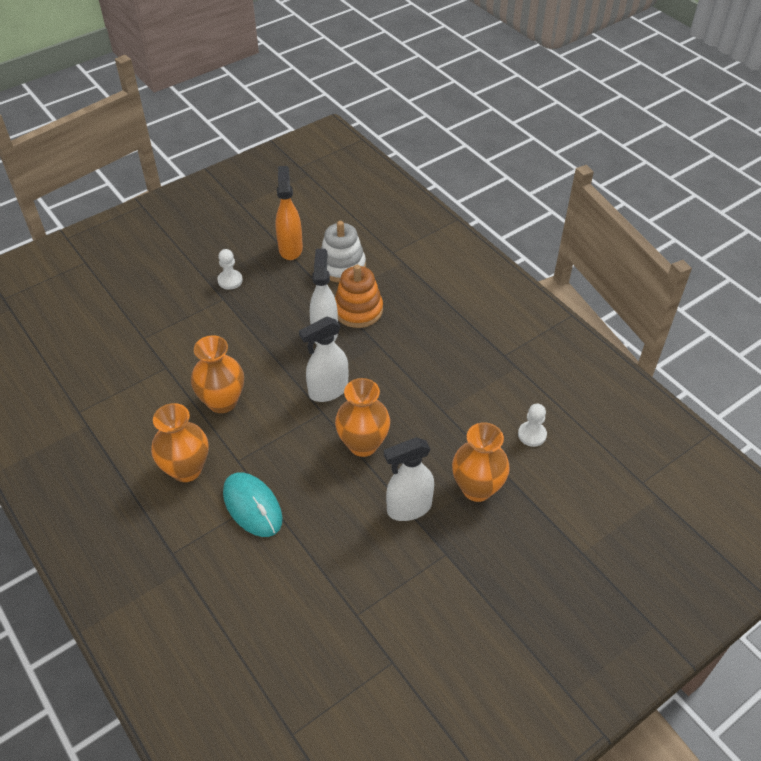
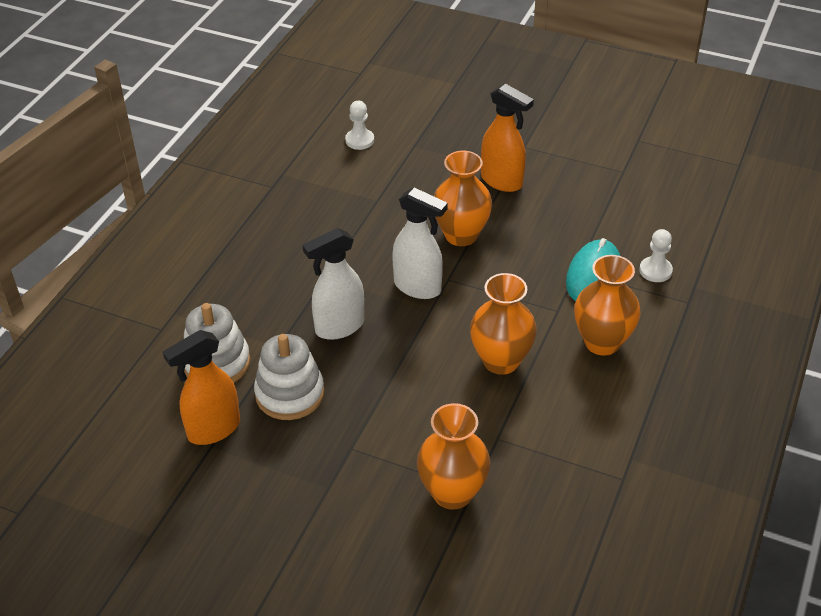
camera: 120 degrees left, 5 degrees down
(230, 280) = (314, 459): white pawn -> white pawn (655, 270)
(288, 288) = (290, 394): none -> white stacking toy
(358, 310) = (283, 316): orange stacking toy -> none
(408, 508) = (502, 181): white spray bottle -> orange spray bottle
(477, 488) = (445, 151): orange vase -> orange vase (452, 493)

